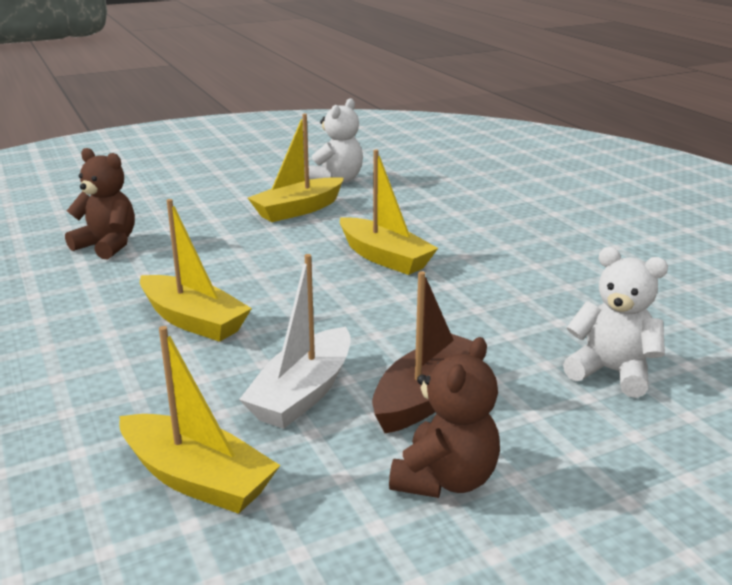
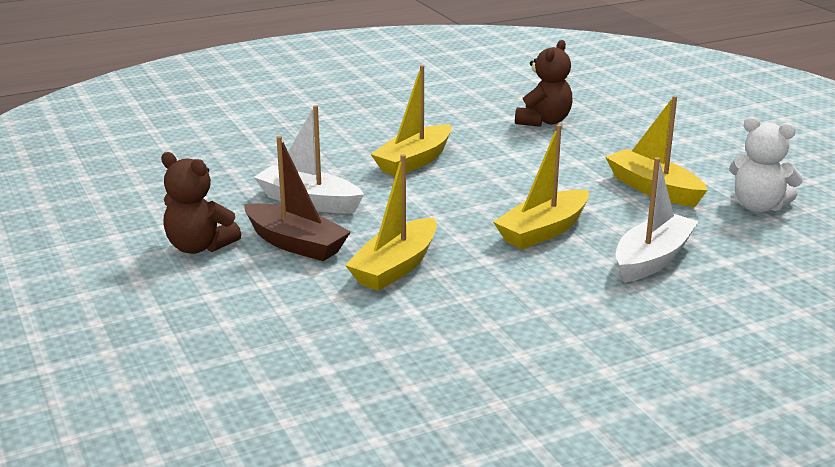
camera: 90 degrees right, 0 degrees up
(197, 478) = (225, 176): yellow boat -> yellow boat (395, 267)
(434, 220) = (652, 259): none -> white boat
(611, 372) = (318, 326): white teddy bear -> none

